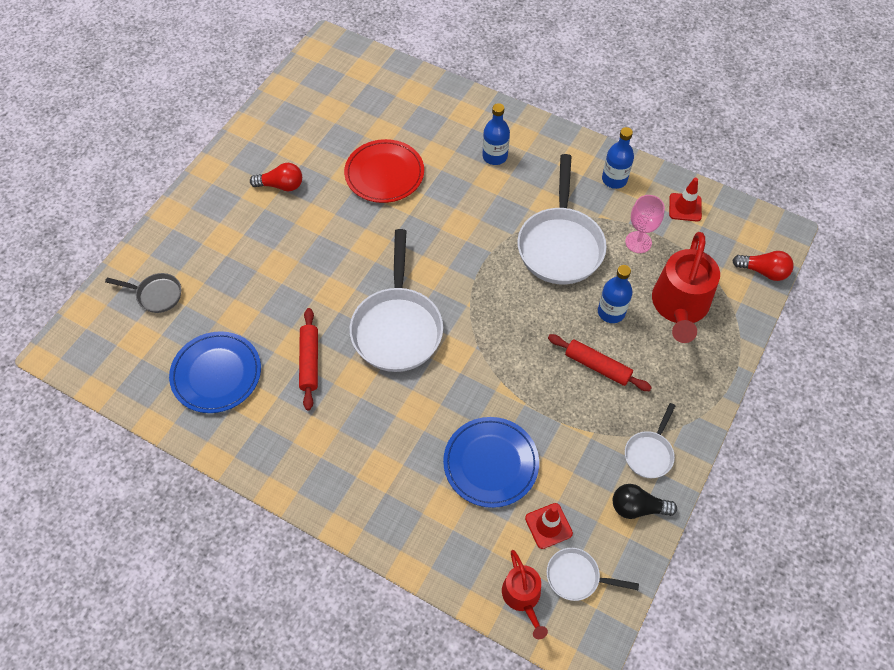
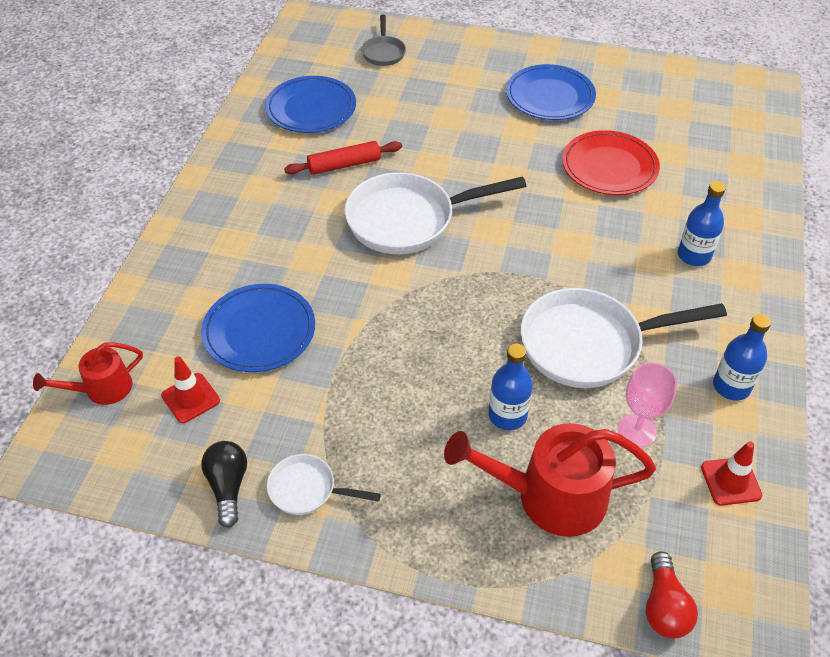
camera: 75 degrees right, 10 degrees down
(281, 185) = (550, 96): red light bulb -> blue plate
(577, 577) = (130, 436): white pan -> none
(597, 366) = (419, 413): red rolling pin -> none

